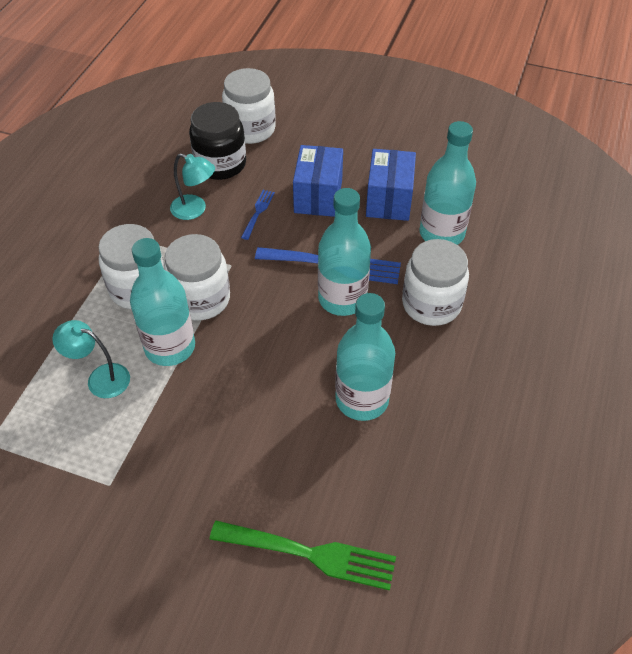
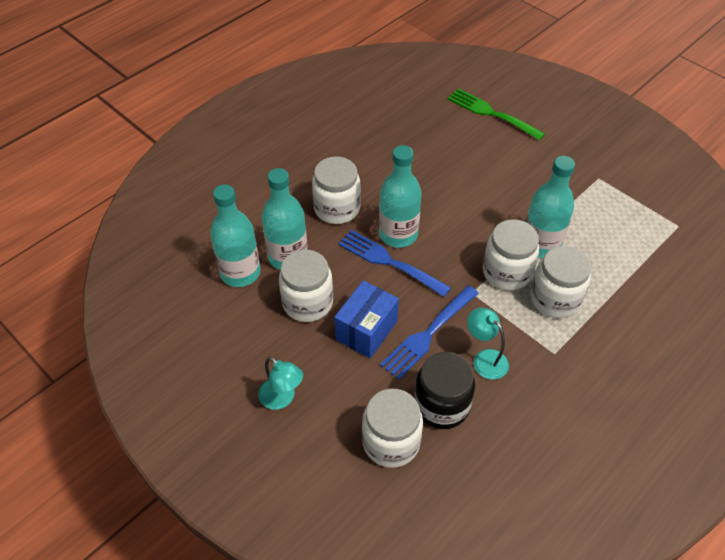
camera: 155 degrees left, 0 degrees up
(100, 378) = (596, 240): turquoise lamp -> turquoise lamp (282, 399)
(258, 212) = (428, 334): blue fork -> blue fork, size x1.96
(362, 400) = (422, 169): turquoise bottle -> turquoise bottle (240, 272)
(389, 200) = (307, 303): blue box -> white jar

